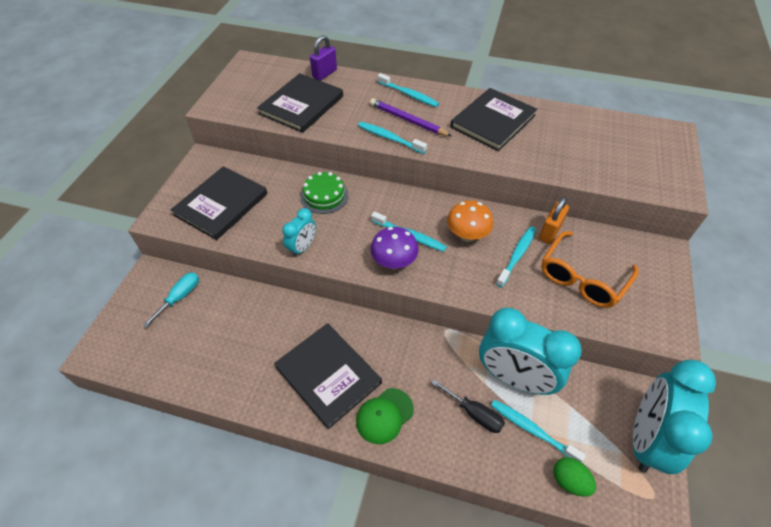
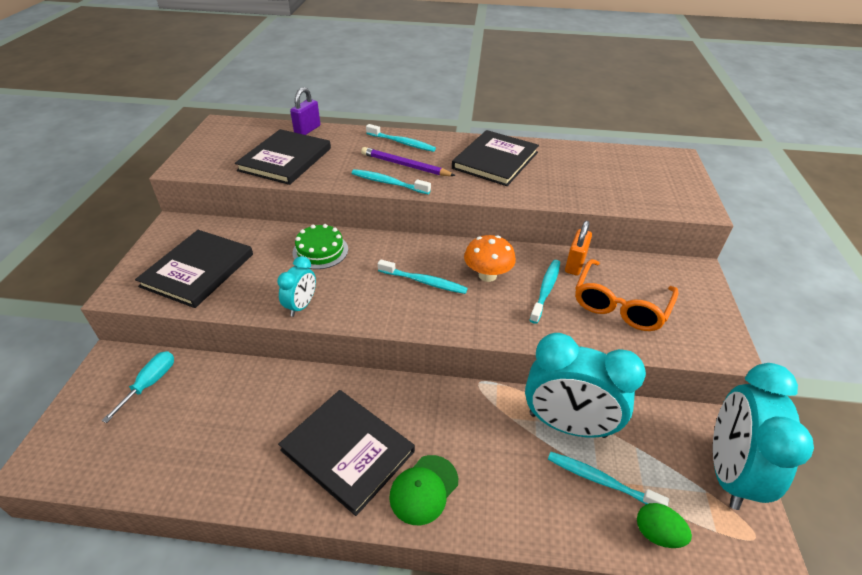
camera: 10 degrees left, 10 degrees down
(394, 262) = (410, 310): purple mushroom -> none
(474, 413) = (530, 471): black screwdriver -> none

